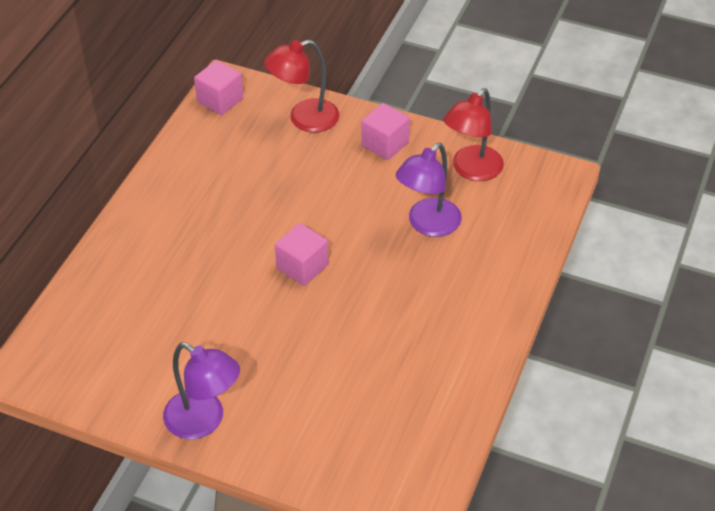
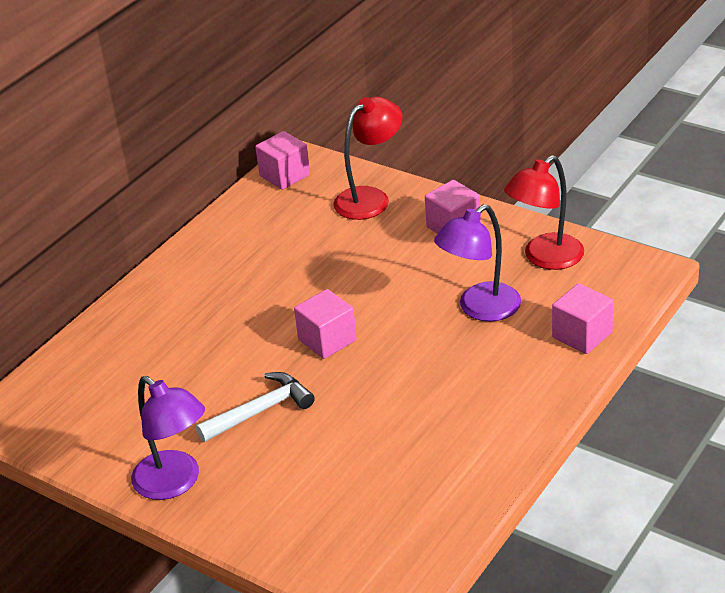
camera: 15 degrees right, 10 degrees down
(261, 342) = (260, 411): none -> white hammer
(304, 119) = (370, 198): red lamp -> red lamp turned 150 degrees clockwise
(519, 243) = (582, 335): none -> pink cube

